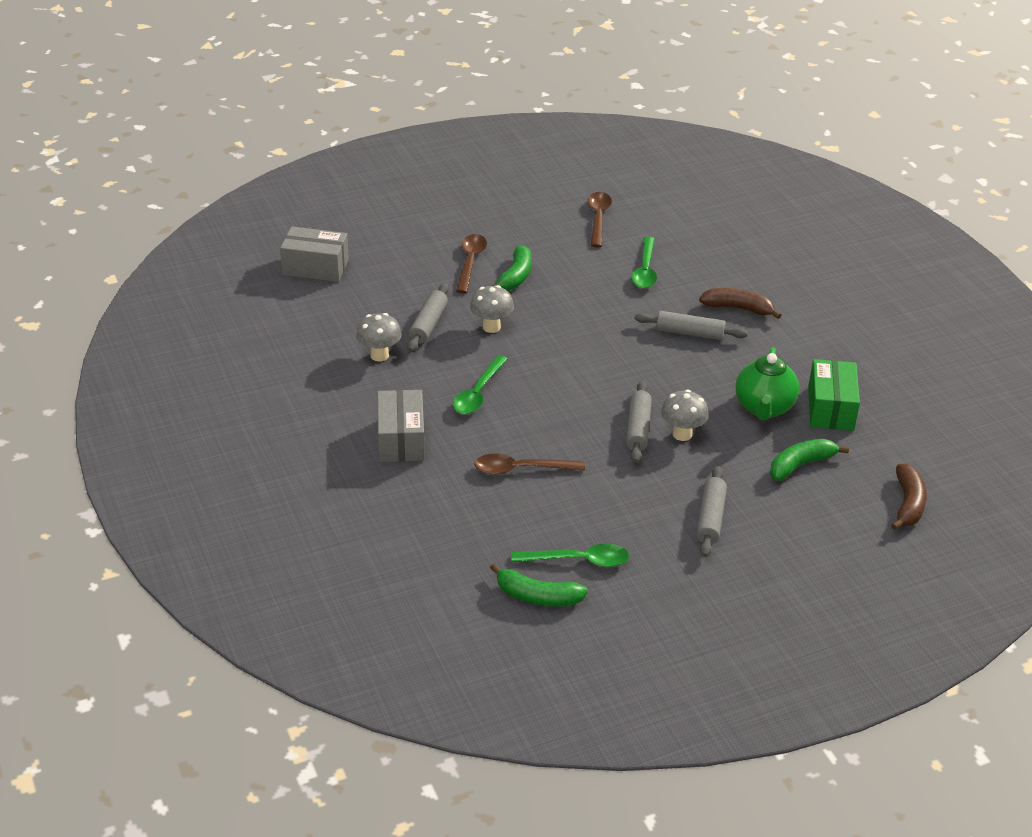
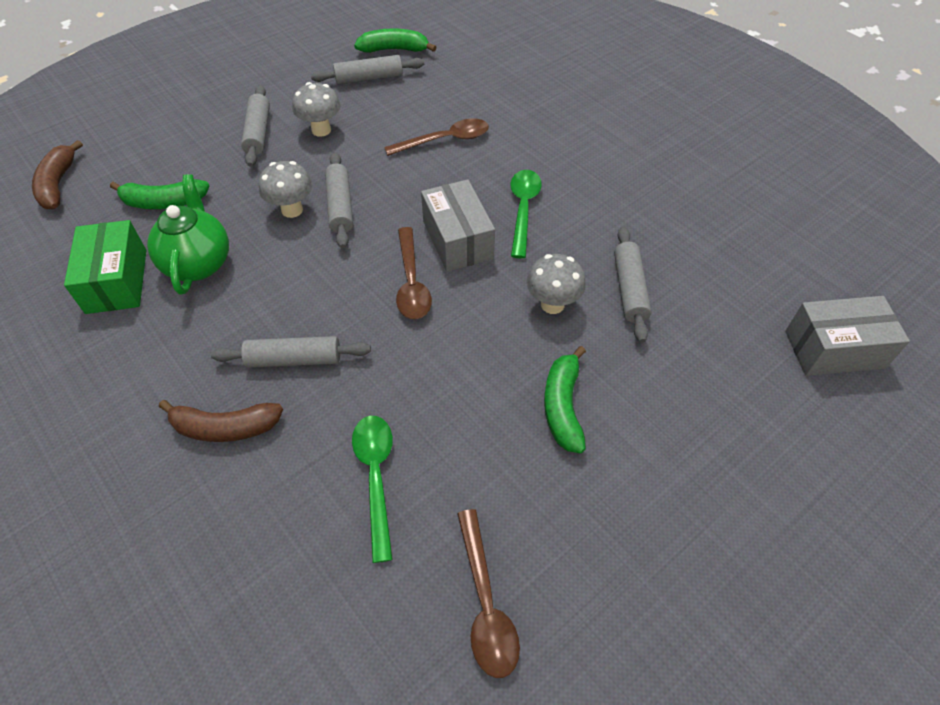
camera: 165 degrees right, 15 degrees up
(379, 355) = (655, 232): grey mushroom -> grey mushroom (321, 130)
(401, 439) = (570, 144): grey box -> grey box (457, 240)
(470, 262) = (640, 419): brown spoon -> brown spoon (411, 283)
(579, 560) = (369, 78): green spoon -> grey rolling pin
(800, 465) = (164, 202): green banana -> green banana turned 45 degrees clockwise

